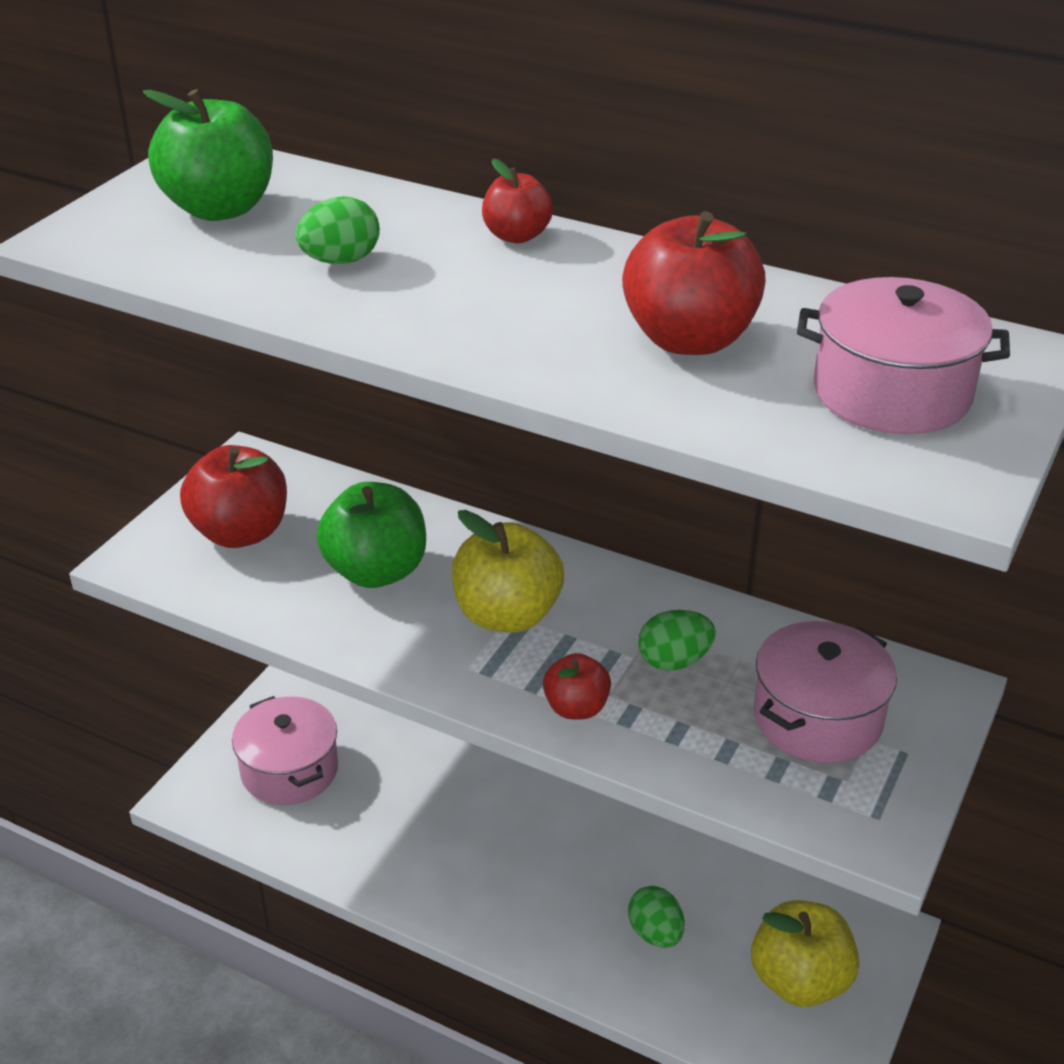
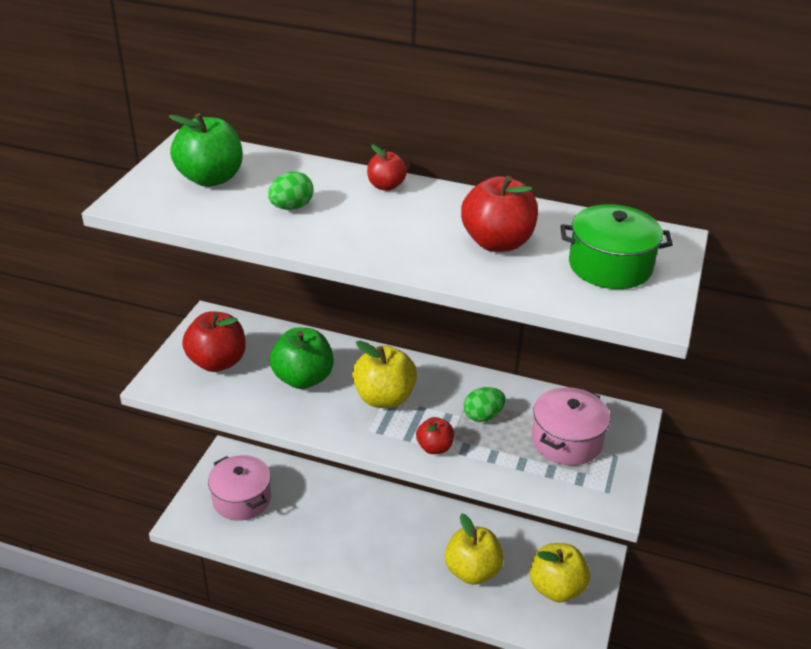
camera: 10 degrees left, 0 degrees up
(655, 933) = (472, 571): green egg -> yellow apple
(891, 393) = (610, 266): pink pot -> green pot

